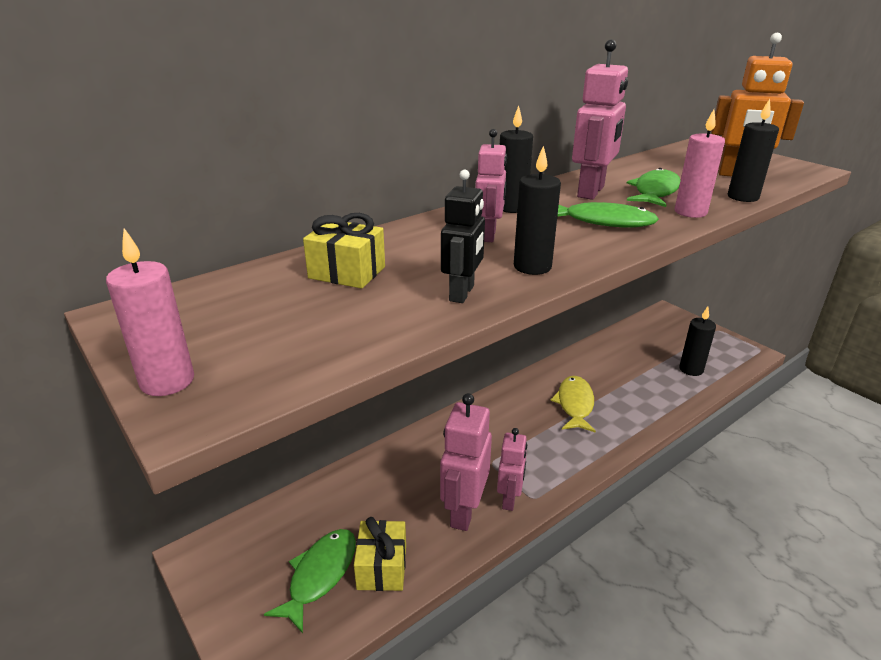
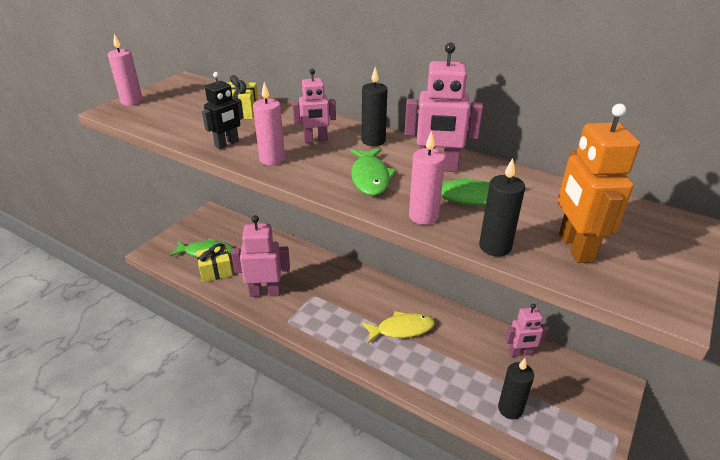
camera: 70 degrees right, 5 degrees up
(462, 293) = (227, 144): black robot -> black robot turned 45 degrees counterclockwise
(509, 499) = (282, 310): pink robot -> pink robot (520, 353)
(532, 267) = (272, 159): black candle -> pink candle

